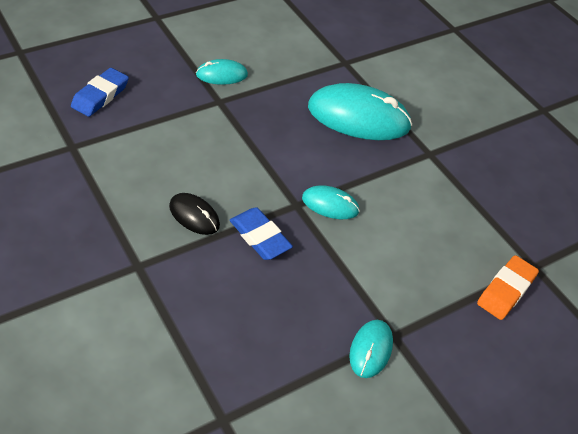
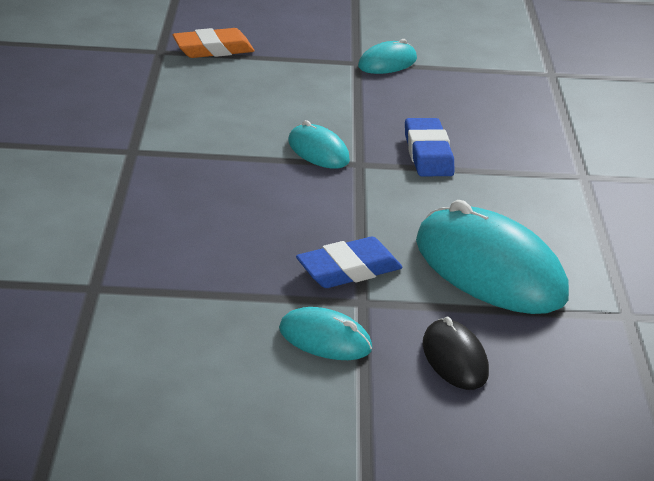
camera: 145 degrees left, 15 degrees down
(100, 96) = (557, 374): blue eraser -> blue eraser (348, 269)
(194, 216) = (493, 193): black mouse -> black mouse (454, 358)
(358, 117) = (172, 213): turquoise mouse -> turquoise mouse (489, 268)

